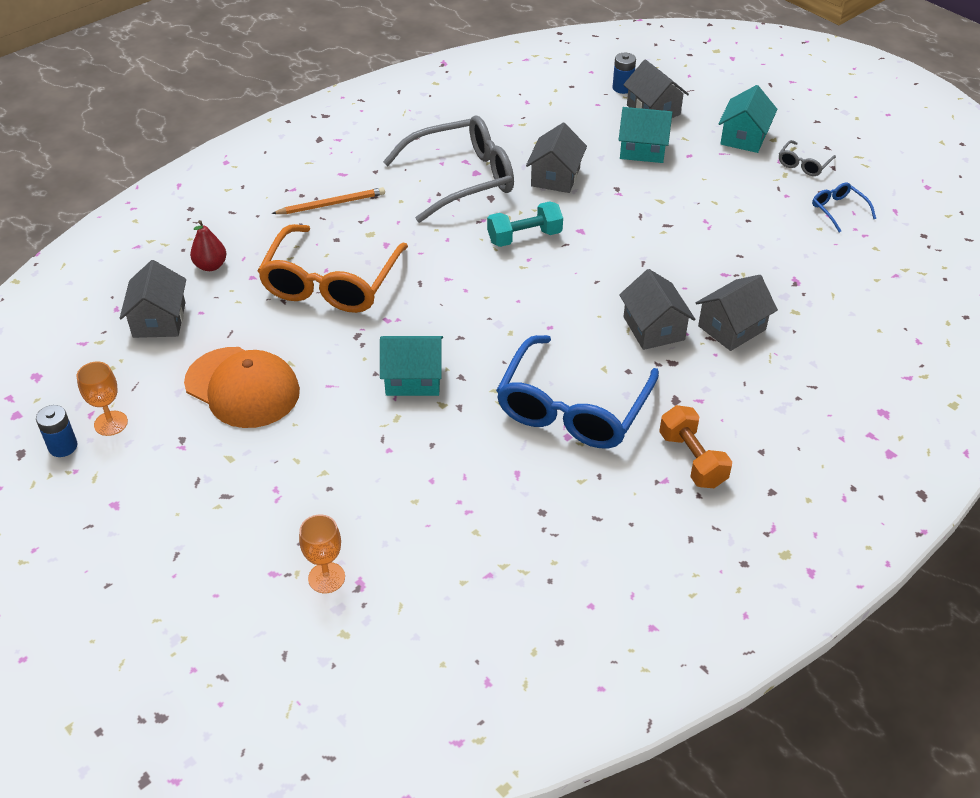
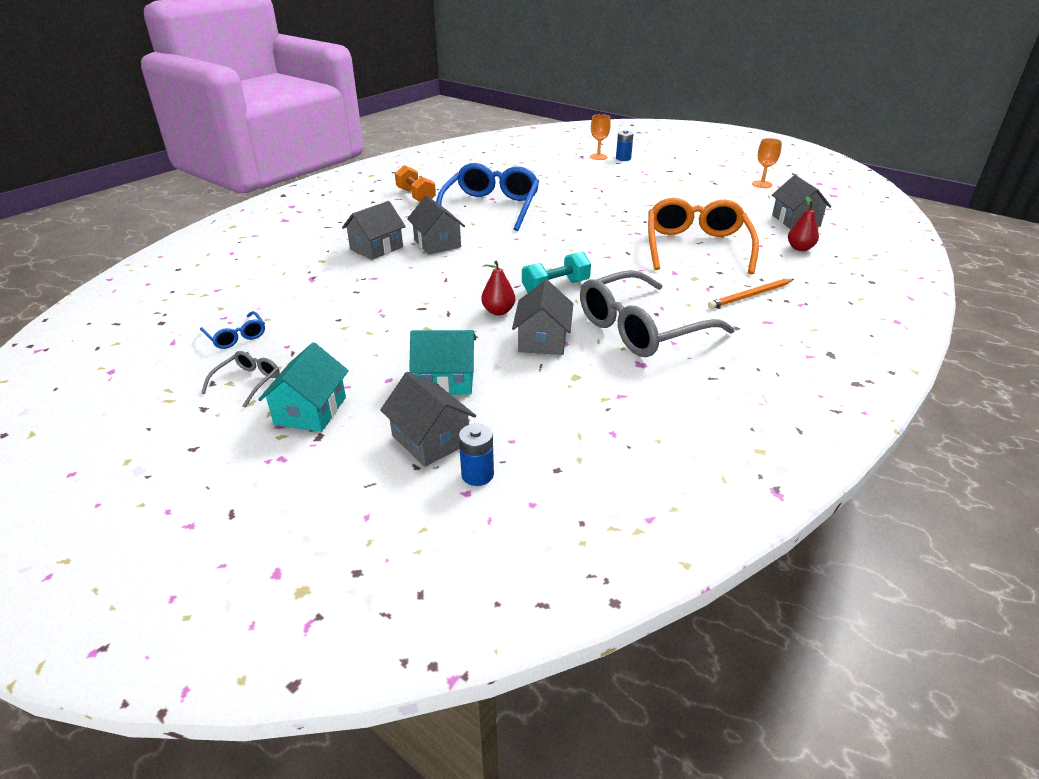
camera: 170 degrees right, 10 degrees down
(63, 446) = (775, 176): blue battery -> blue battery (623, 158)
(242, 387) = (703, 200): orange cap -> none
(413, 378) = (599, 210): turquoise house -> none
(590, 212) = (498, 311): none -> red pear

